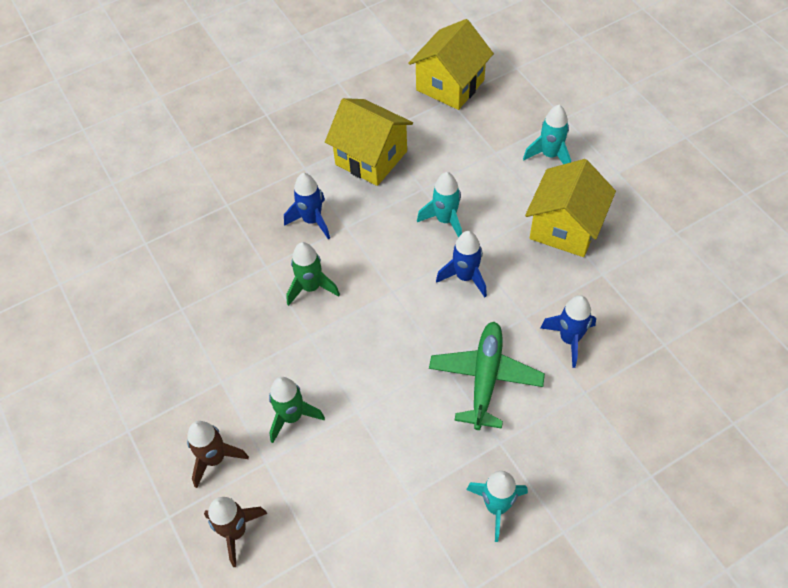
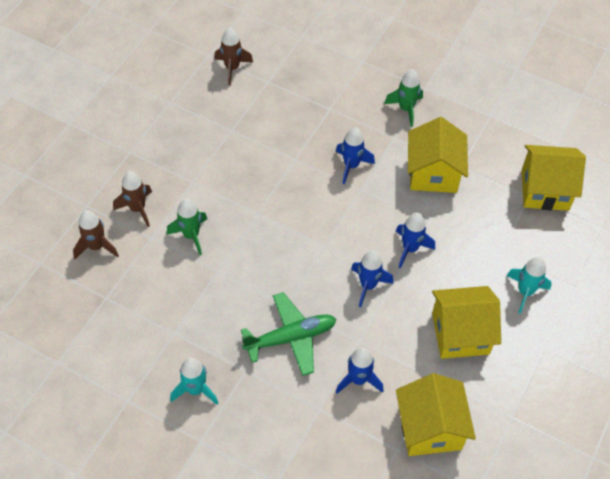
camera: 55 degrees right, 0 degrees up
(98, 268) = (232, 68): none -> brown rocket
(311, 287) = (295, 194): green rocket -> green rocket (406, 109)
(445, 220) = (410, 249): turquoise rocket -> blue rocket
(655, 304) = (430, 428): none -> yellow house

